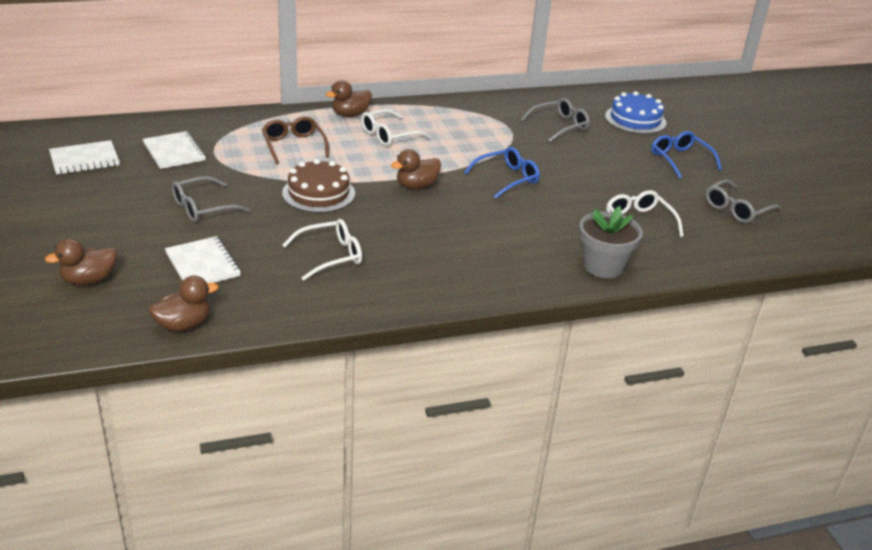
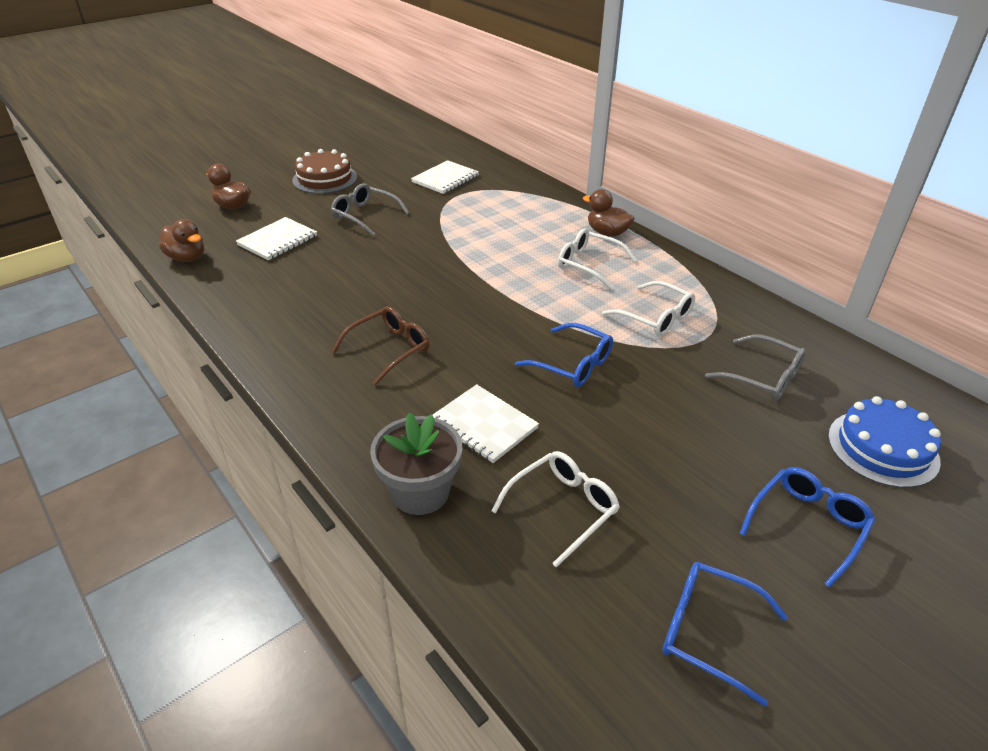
camera: 70 degrees right, 5 degrees up
(84, 159) = (401, 153): white notebook -> white notebook (484, 425)
(294, 146) = (510, 223): brown glasses -> brown glasses (389, 350)
(318, 193) = (434, 258): brown cake -> brown cake (325, 179)
(330, 256) = (325, 293): white glasses -> white glasses (655, 317)
(416, 186) = (497, 307): brown duck -> none
(737, 209) = (709, 632): grey glasses -> blue glasses

